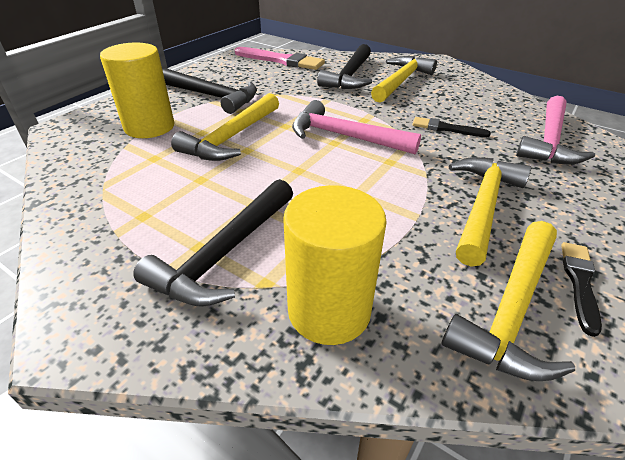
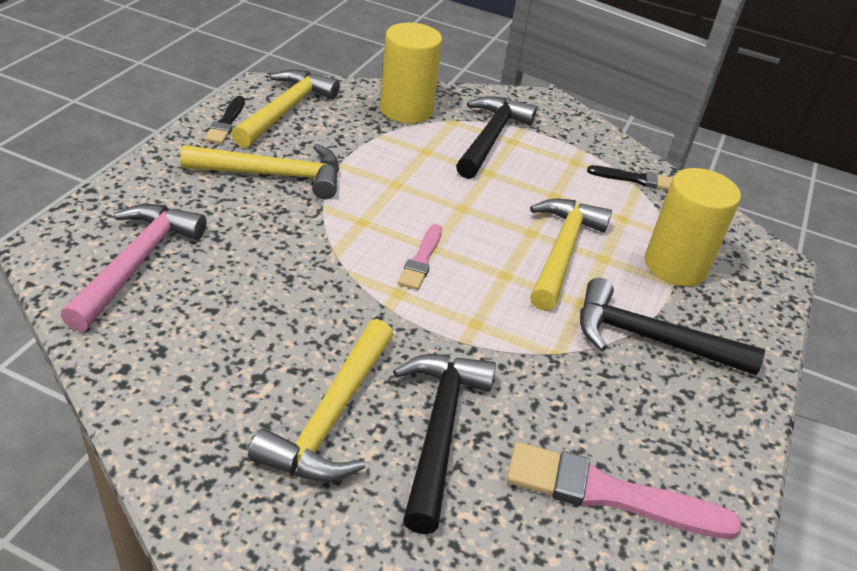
camera: 165 degrees right, 0 degrees up
(344, 136) = (421, 260): pink hammer -> pink brush
(446, 128) = (277, 281): black brush -> black brush (635, 179)
(482, 206) = (274, 175): yellow hammer -> yellow hammer turned 105 degrees counterclockwise

